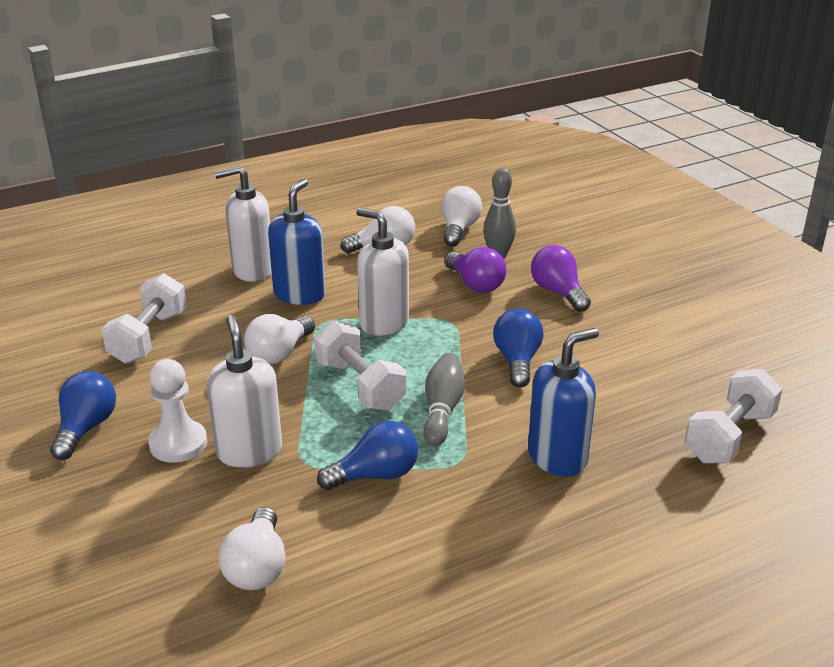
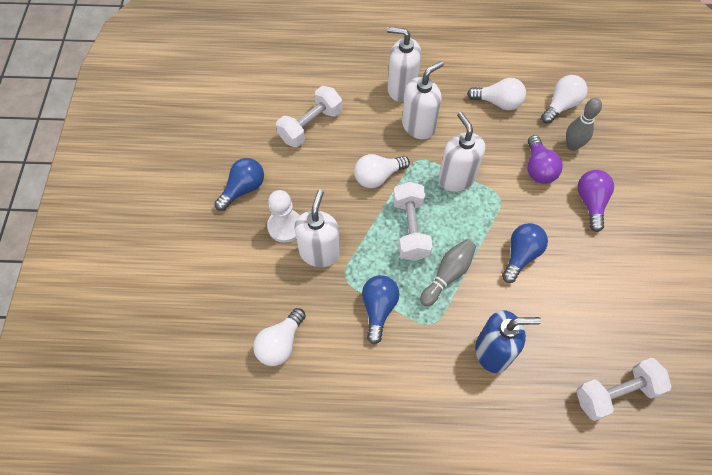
camera: 30 degrees right, 30 degrees up
(300, 294) = (418, 126): blue soap dispenser -> white soap dispenser
(375, 475) = (378, 309): blue light bulb -> blue light bulb turned 90 degrees counterclockwise

